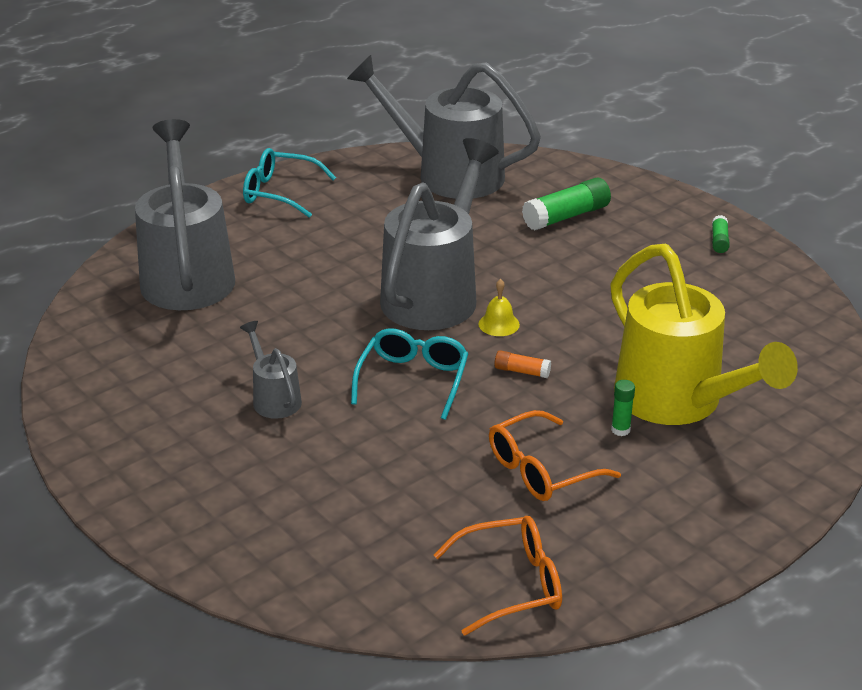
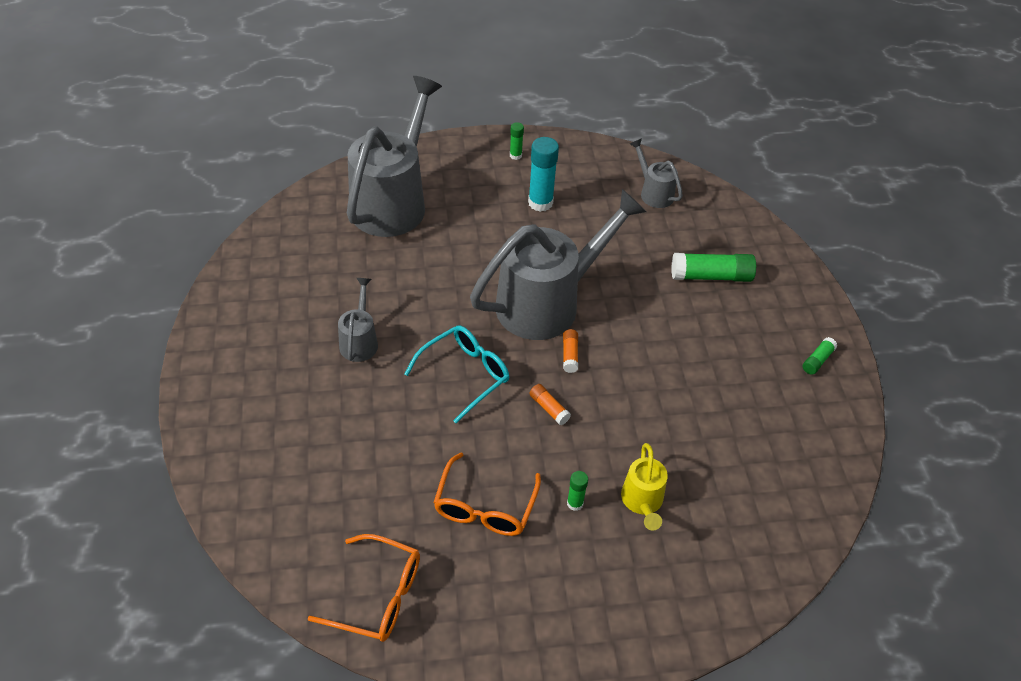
camera: 30 degrees right, 15 degrees up
(279, 192) = (515, 155): turquoise glasses -> green glue stick
(345, 220) = (540, 203): none -> turquoise glue stick
(448, 174) = (653, 192): grey watering can -> grey watering can, size x0.46
(499, 324) = (570, 355): yellow bell -> orange glue stick
(541, 470) = (485, 507): orange glasses -> orange glasses turned 75 degrees counterclockwise
(678, 402) = (642, 502): yellow watering can -> yellow watering can, size x0.46

